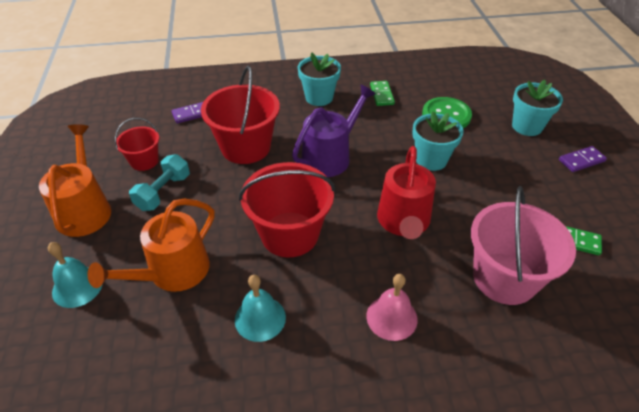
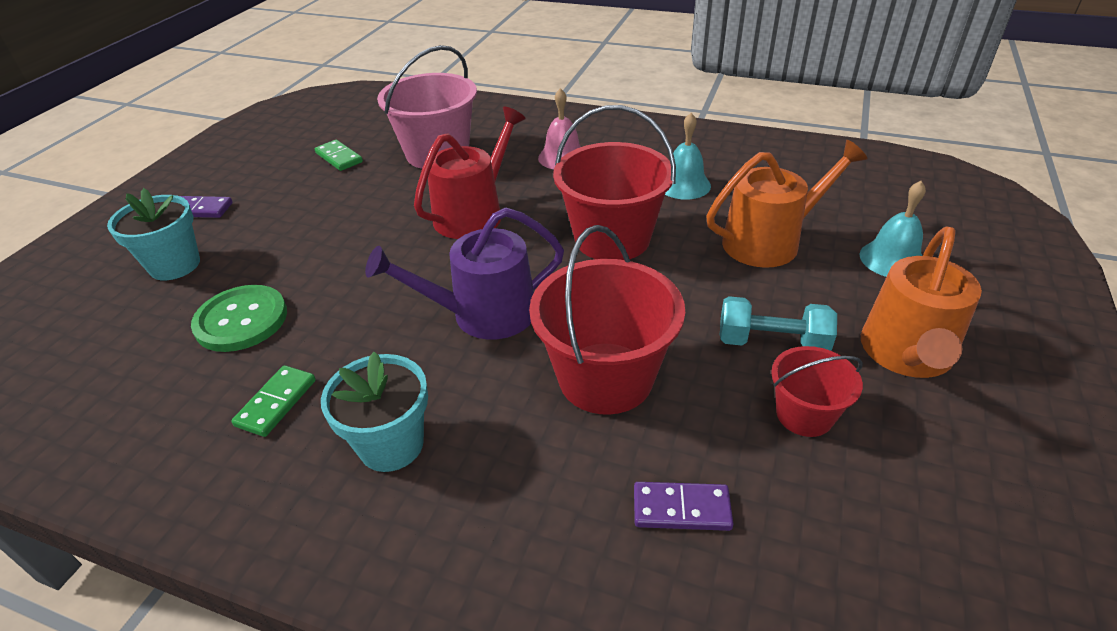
camera: 150 degrees left, 5 degrees down
(163, 192) = (772, 342): turquoise dumbbell -> turquoise dumbbell turned 45 degrees clockwise
(431, 160) = (357, 265): turquoise flower pot -> none

